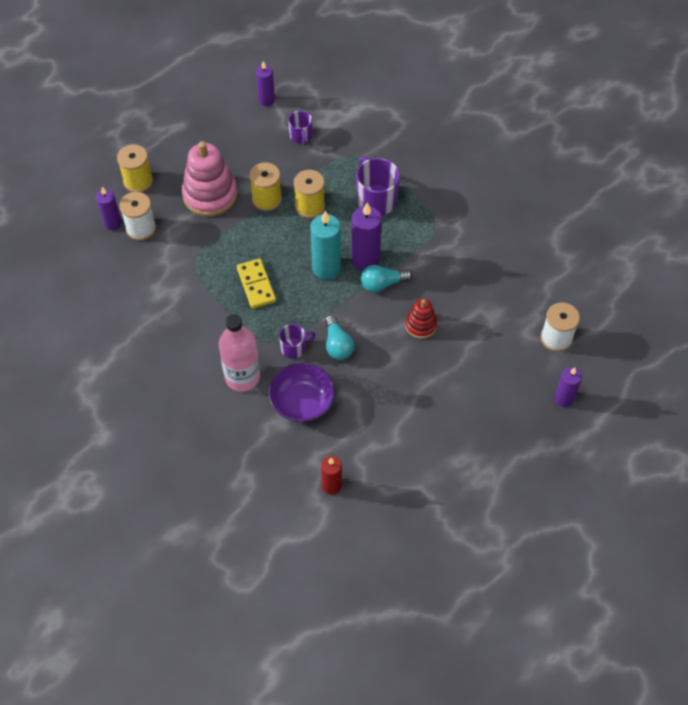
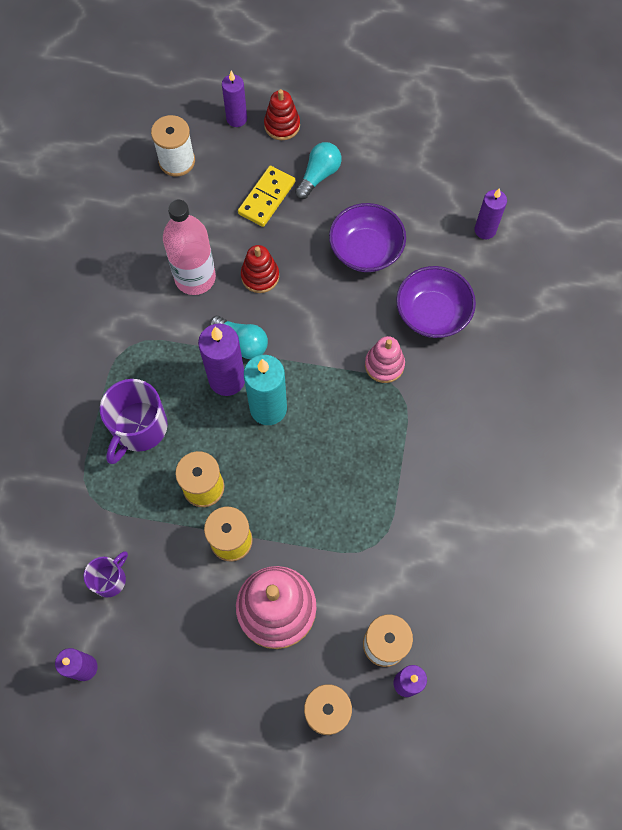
camera: 130 degrees left, 10 degrees up
(242, 377) = (456, 385): pink bottle -> pink bottle (195, 278)
(256, 285) = (347, 458): yellow domino -> yellow domino (266, 198)
(294, 348) = (384, 365): purple mug -> pink stacking toy
(331, 485) = (485, 230): red candle -> purple candle
(337, 345) = (346, 330): turquoise light bulb -> turquoise light bulb (319, 175)
(384, 399) = (366, 250): none -> purple bowl
(533, 423) = (282, 125): none -> red stacking toy

